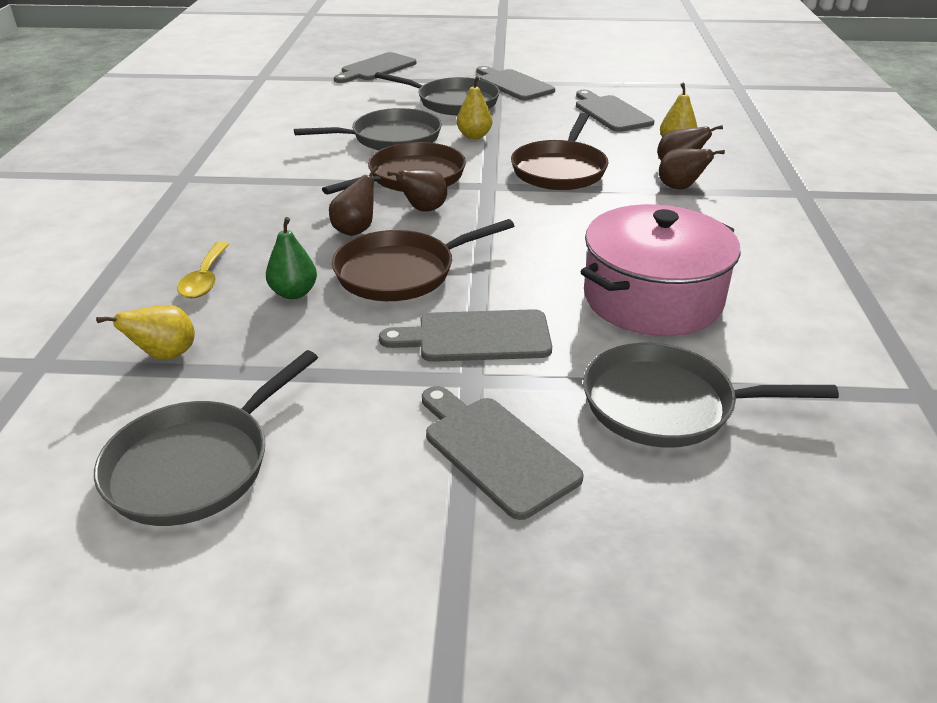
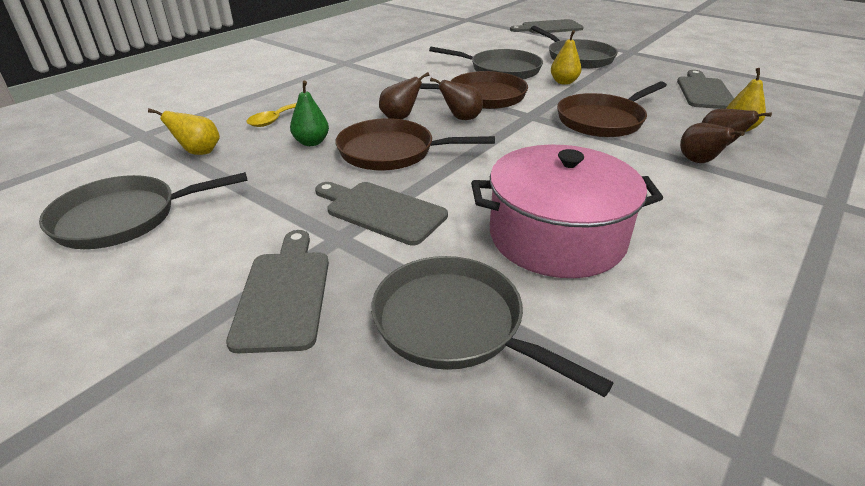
camera: 35 degrees right, 0 degrees up
(513, 84) = (642, 56): grey cutting board -> none

